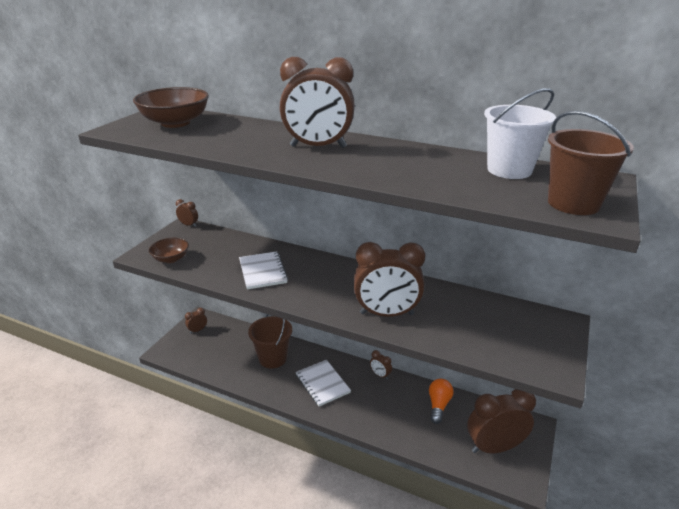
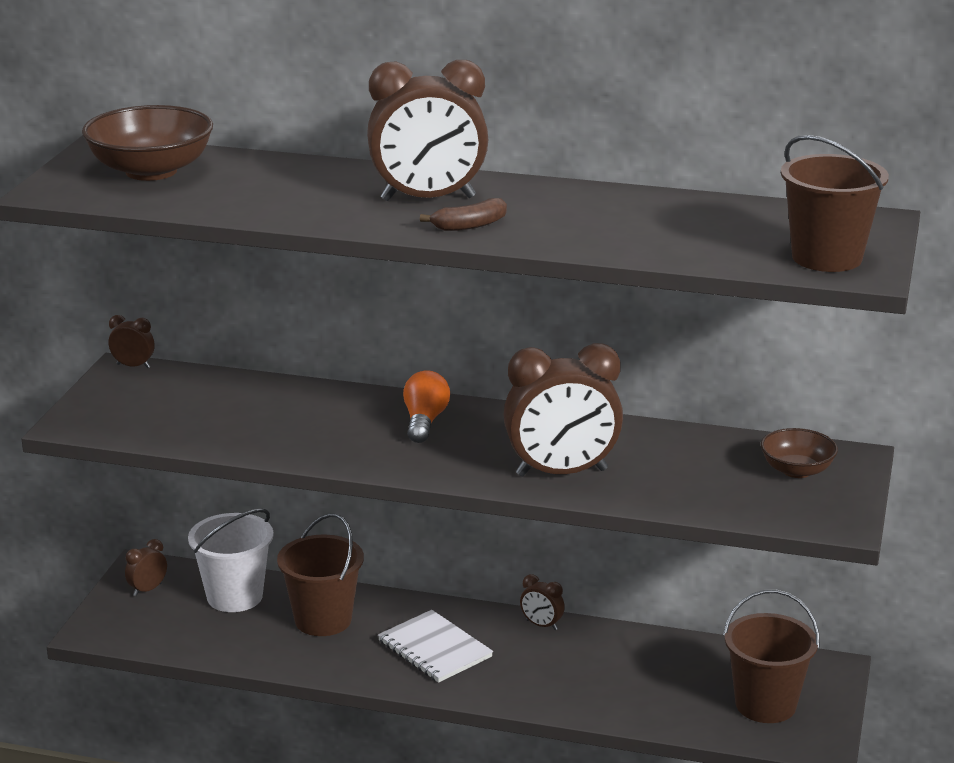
camera: 10 degrees left, 5 degrees down
(171, 259) = (135, 425): brown bowl -> brown bowl (797, 470)
(263, 271) = (320, 430): white notebook -> none
(335, 164) = (469, 226): none -> brown banana
(438, 405) = (659, 658): orange light bulb -> orange light bulb (424, 421)
(494, 447) = (765, 704): brown clock -> brown bucket
(509, 170) = (736, 216): white bucket -> white bucket (234, 596)

